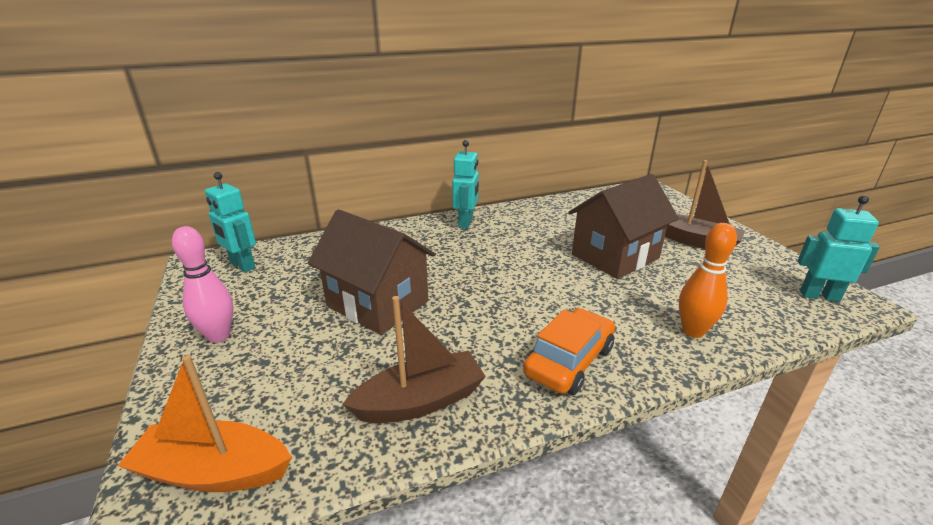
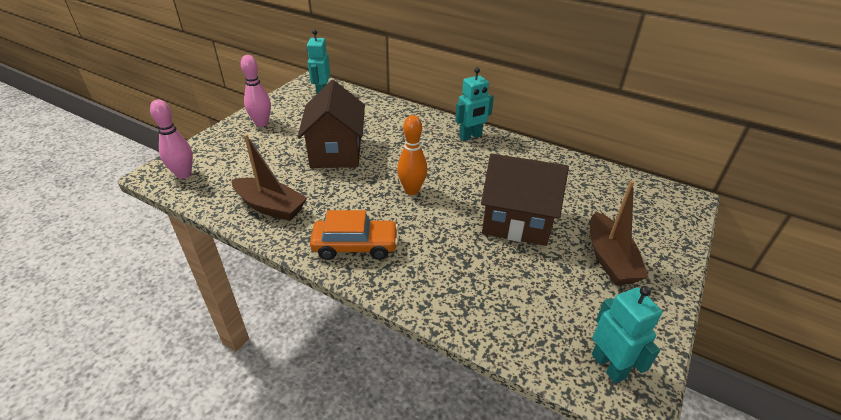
camera: 50 degrees right, 10 degrees up
(214, 471) = (184, 174): orange boat -> pink bowling pin
(693, 331) = (452, 294): orange bowling pin -> orange bowling pin (412, 190)

